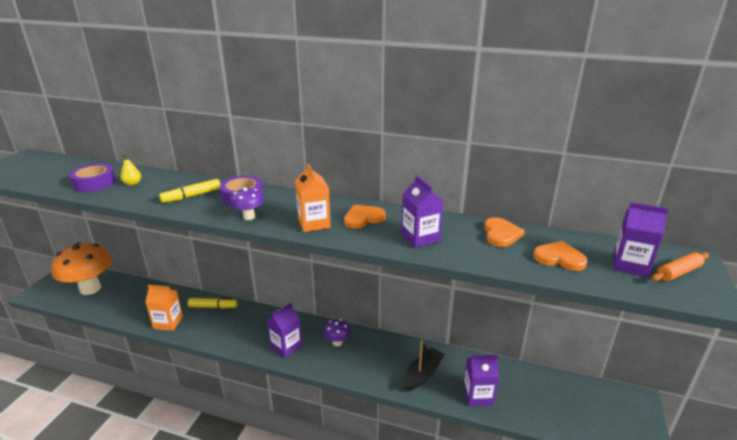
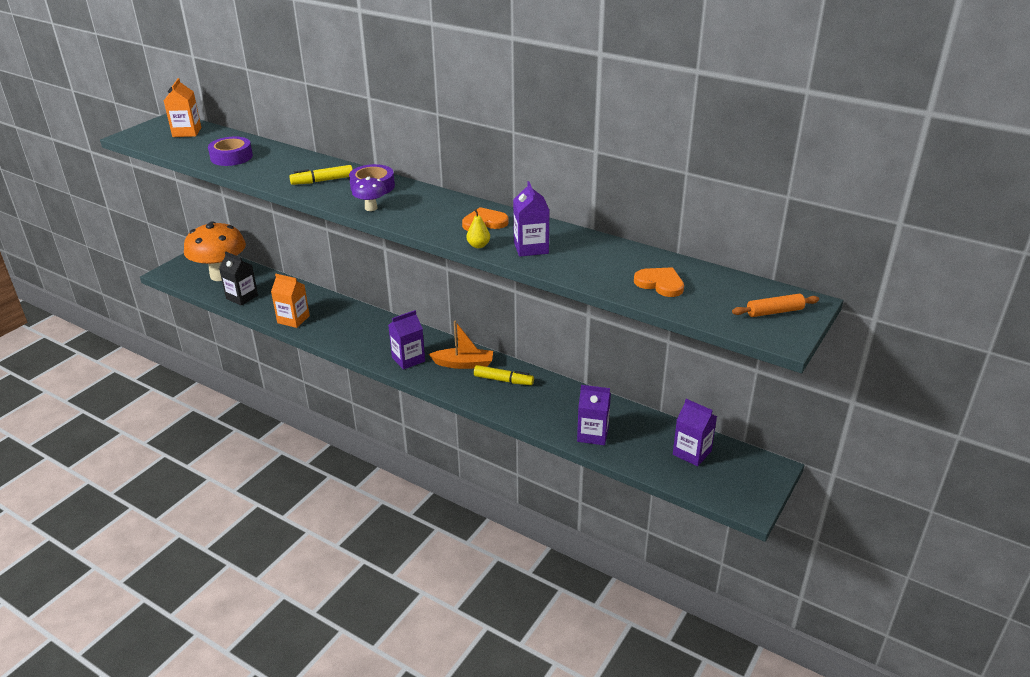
camera: 15 degrees right, 5 degrees up
(114, 307) = (242, 297): none -> black carton
(132, 183) = (268, 161): yellow pear -> yellow pear (478, 245)
(213, 307) = (343, 310): yellow marker -> yellow marker (503, 380)
(314, 223) = (432, 221): orange carton -> orange carton (187, 132)
(337, 342) = (464, 364): purple mushroom -> orange boat
(422, 374) = (542, 407): black boat -> none
(501, 234) = (618, 254): orange heart -> none
(630, 265) = (729, 299): purple carton -> purple carton (692, 453)

